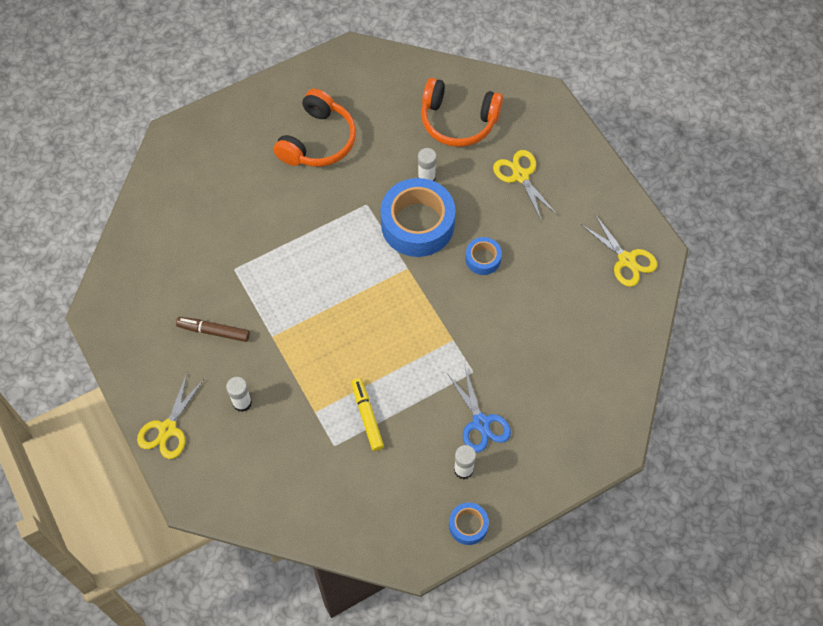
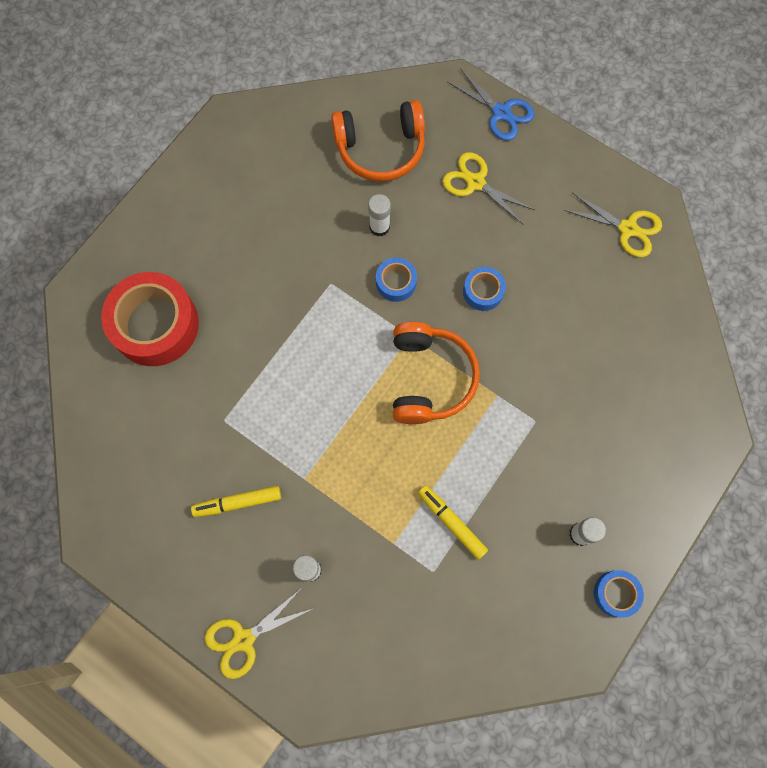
camera: 25 degrees left, 10 degrees up
(168, 429) = (244, 639): yellow scissors -> yellow scissors turned 60 degrees clockwise
(214, 331) = (238, 502): brown marker -> yellow marker
(219, 180) = (155, 325): none -> red tape
(318, 141) = (242, 233): orange headphones -> orange headphones (429, 378)
(417, 224) = (396, 282): blue tape -> blue tape, size x0.48
(481, 423) = (572, 474): blue scissors -> blue scissors (501, 112)

